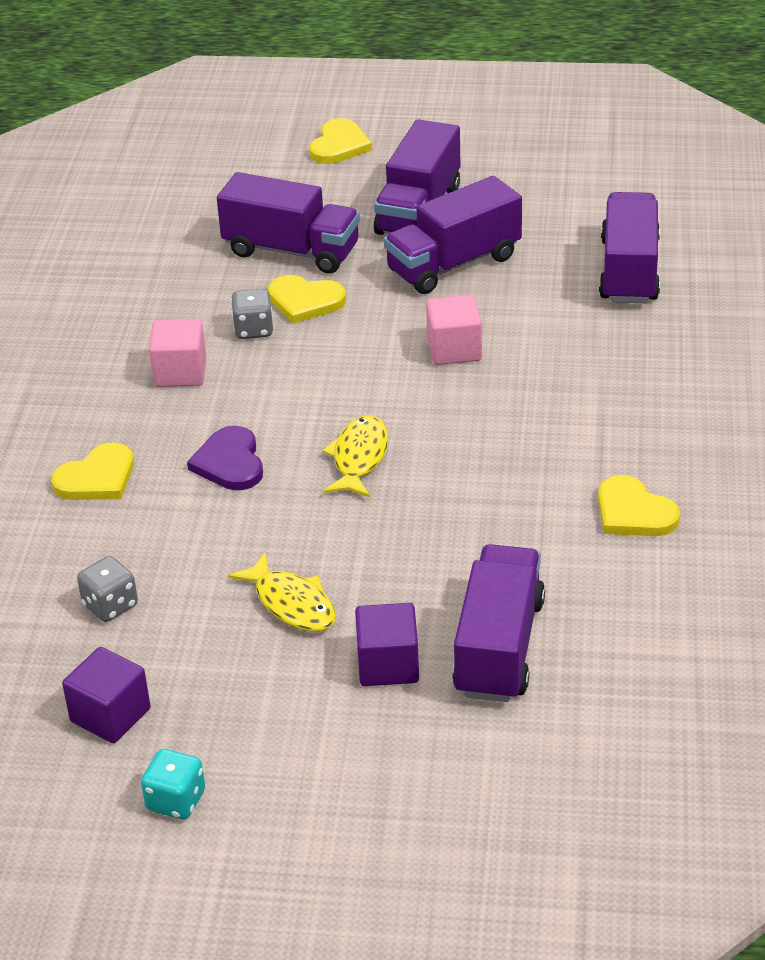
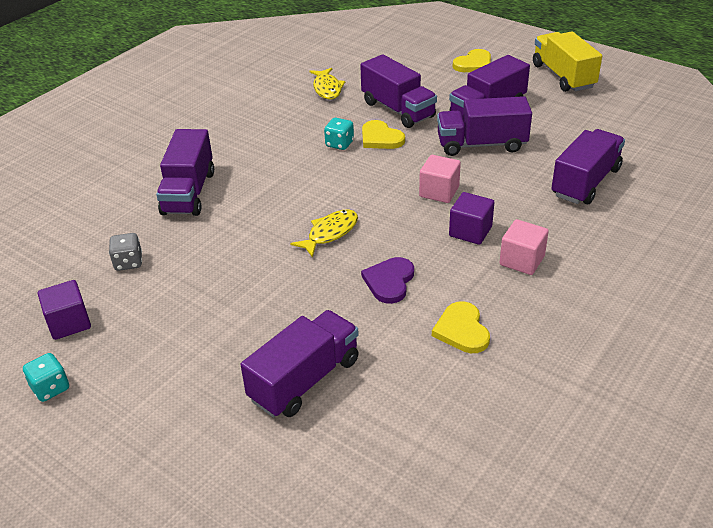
camera: 30 degrees right, 0 degrees up
(97, 478) = (189, 192): yellow heart -> purple truck
(180, 372) = (281, 153): pink cube -> pink cube (522, 260)
(230, 462) = (260, 209): purple heart -> purple heart (389, 281)
(253, 330) = (339, 144): grey dice -> turquoise dice
(292, 603) = (217, 301): yellow fish -> yellow fish (327, 88)
(388, 665) = (233, 361): purple cube -> purple cube (470, 231)
(480, 127) = (563, 76): none -> yellow truck

